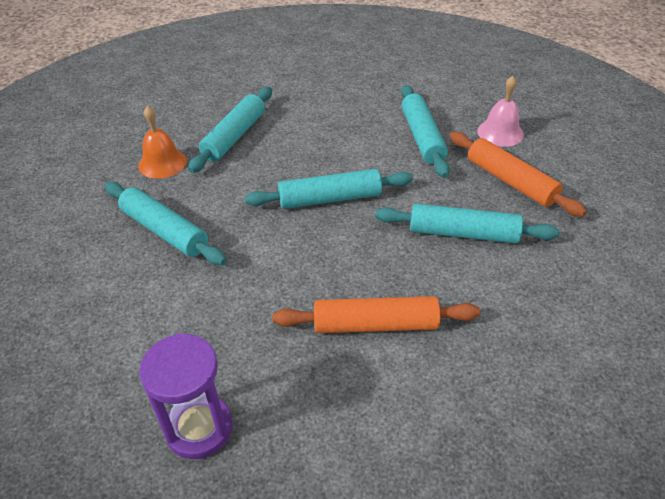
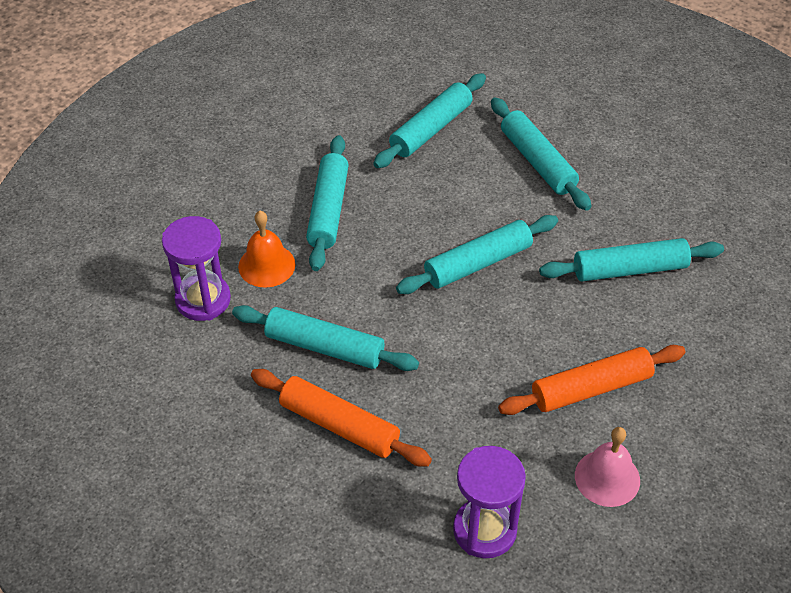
camera: 20 degrees left, 5 degrees up
(98, 175) = (203, 300): none -> purple hourglass
(347, 100) = (431, 129): none -> turquoise rolling pin
(500, 132) = (616, 136): pink bell -> pink bell (607, 478)
(510, 181) = (651, 196): orange rolling pin -> orange rolling pin (339, 425)

